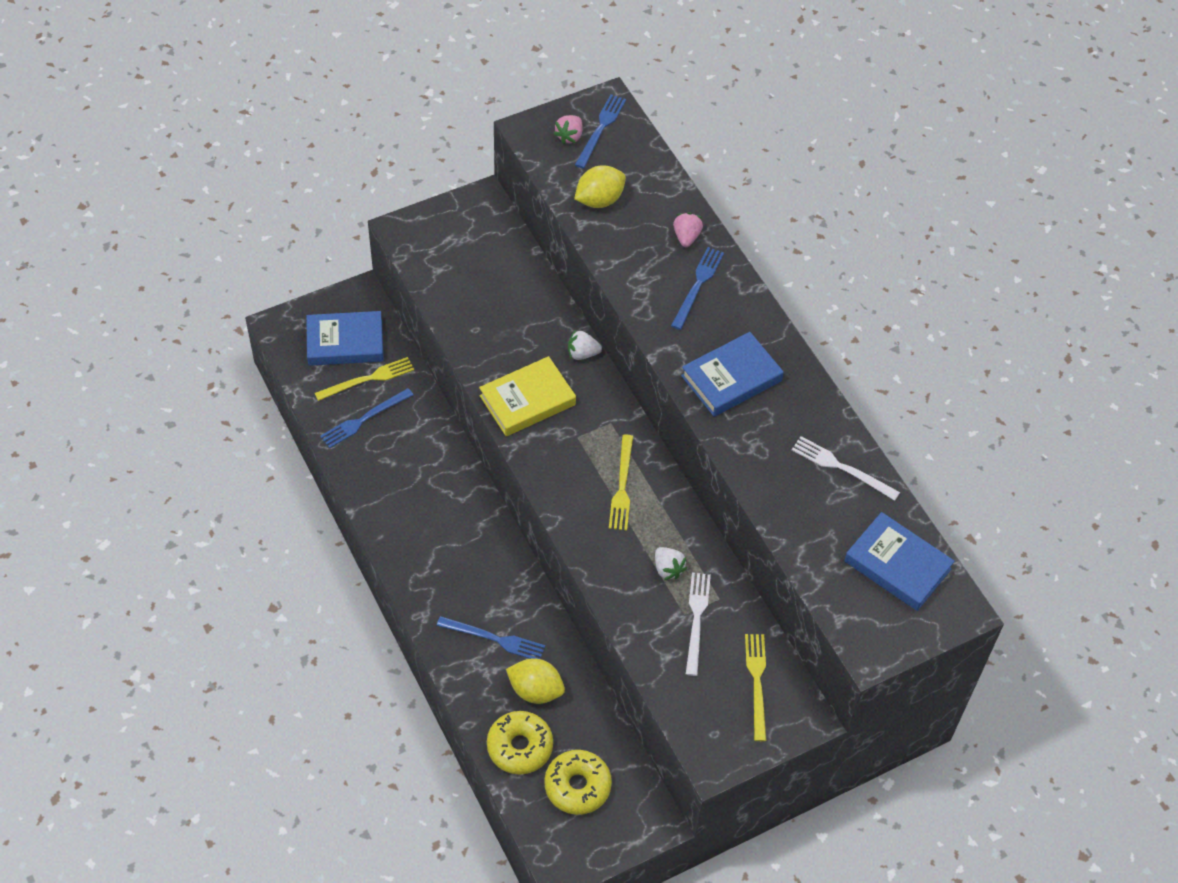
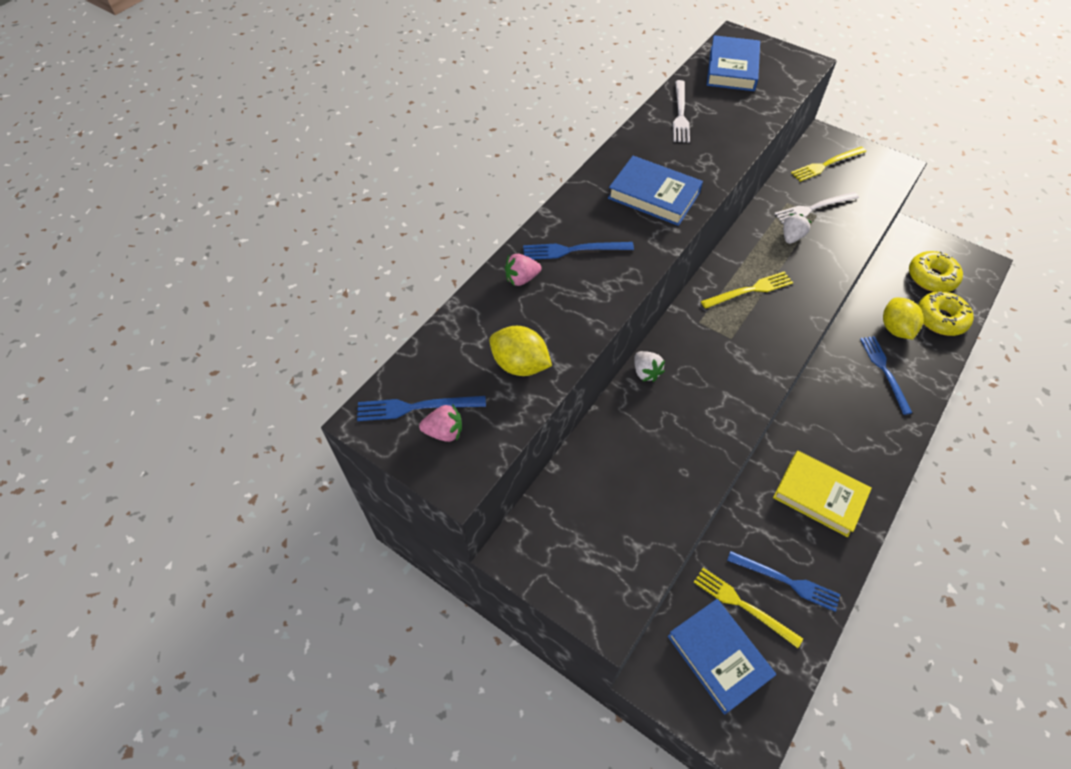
camera: 115 degrees left, 0 degrees up
(527, 400) = (726, 390): yellow book -> yellow book (819, 495)

